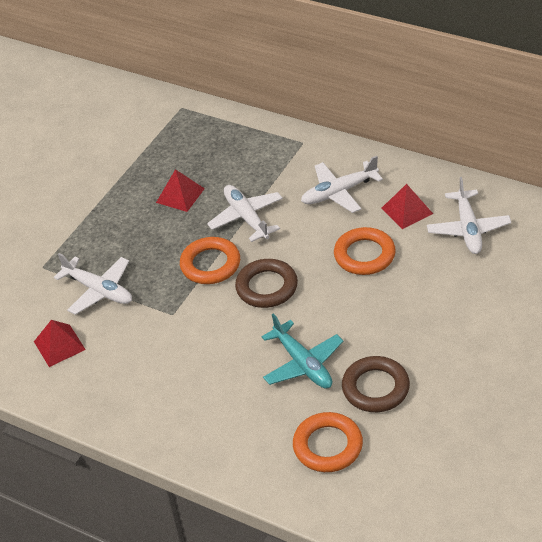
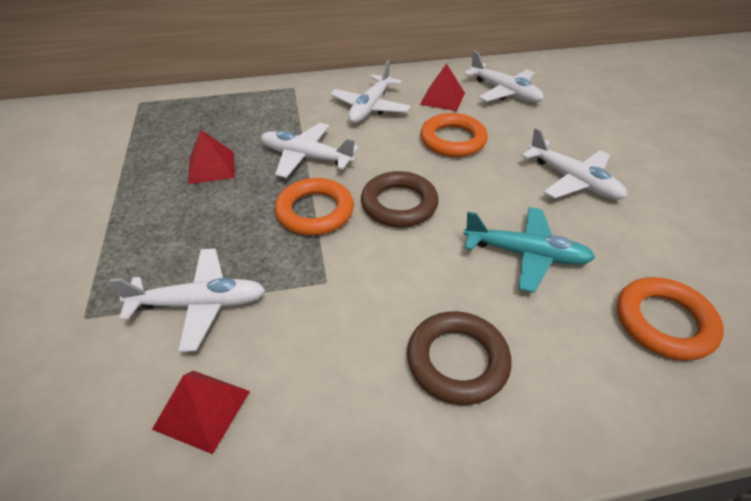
camera: 45 degrees left, 0 degrees up
(375, 388) = (617, 238): brown ring -> brown ring (457, 361)
(407, 334) = (573, 180): none -> white plane

